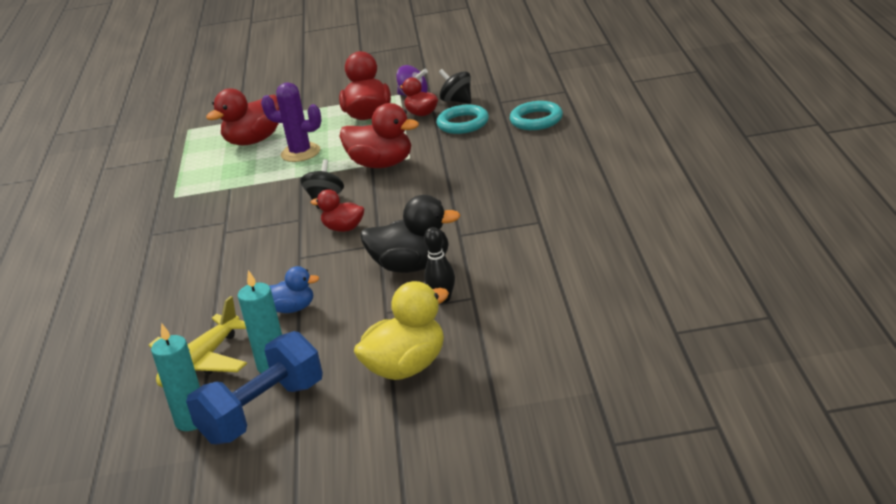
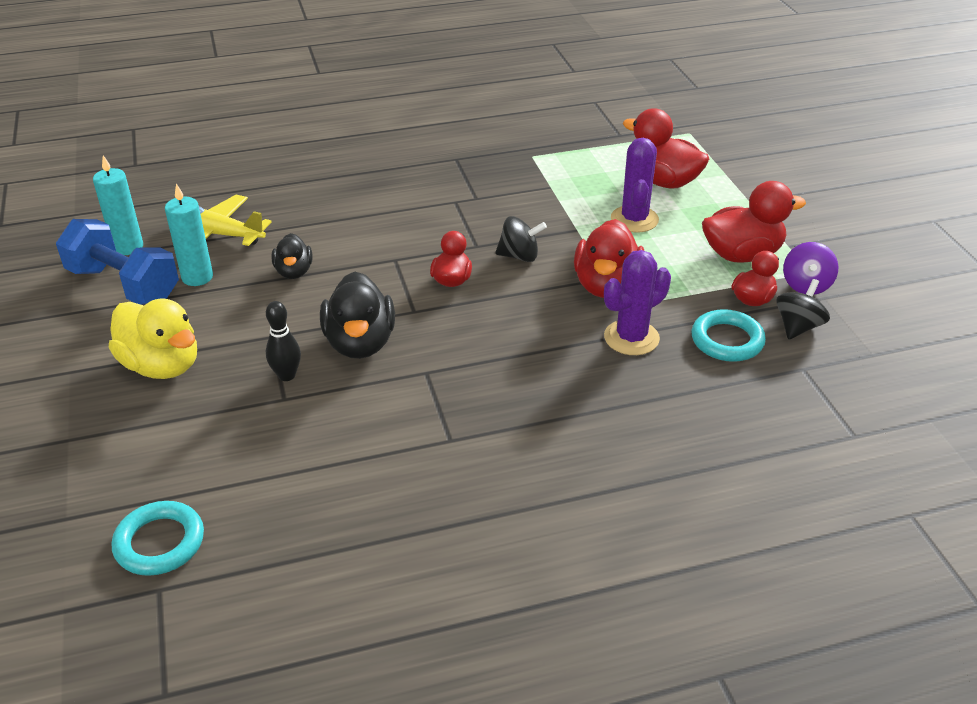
camera: 75 degrees right, 10 degrees up
(292, 309) = (294, 272): blue duck -> black duck
(448, 155) = (631, 338): none -> purple cactus
(536, 120) = (747, 412): turquoise ring -> turquoise ring (159, 542)

